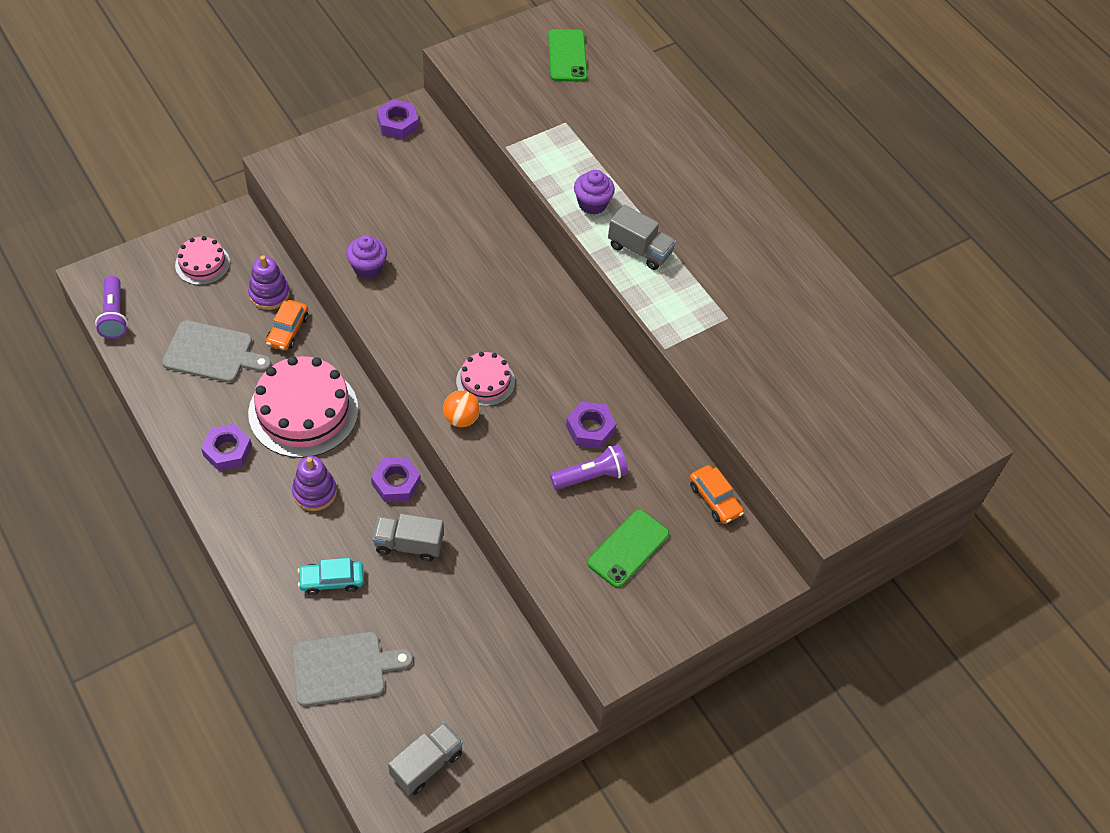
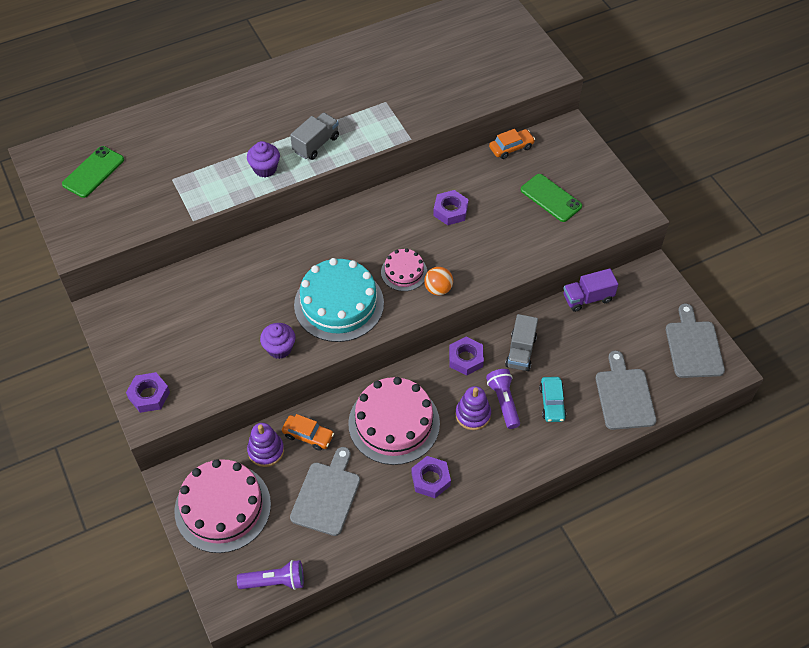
camera: 80 degrees left, 0 degrees up
(202, 264) = (222, 507): pink cake -> pink cake, size x1.90
(397, 123) = (113, 323): purple nut -> purple nut (149, 395)
(426, 764) = (693, 346): grey truck -> grey cutting board
(433, 318) = (339, 304): none -> turquoise cake
(500, 627) = (587, 298): none -> purple truck
(567, 56) = (93, 172): green phone -> green phone turned 60 degrees counterclockwise
(591, 476) = (491, 213): purple flashlight -> purple flashlight (503, 402)

